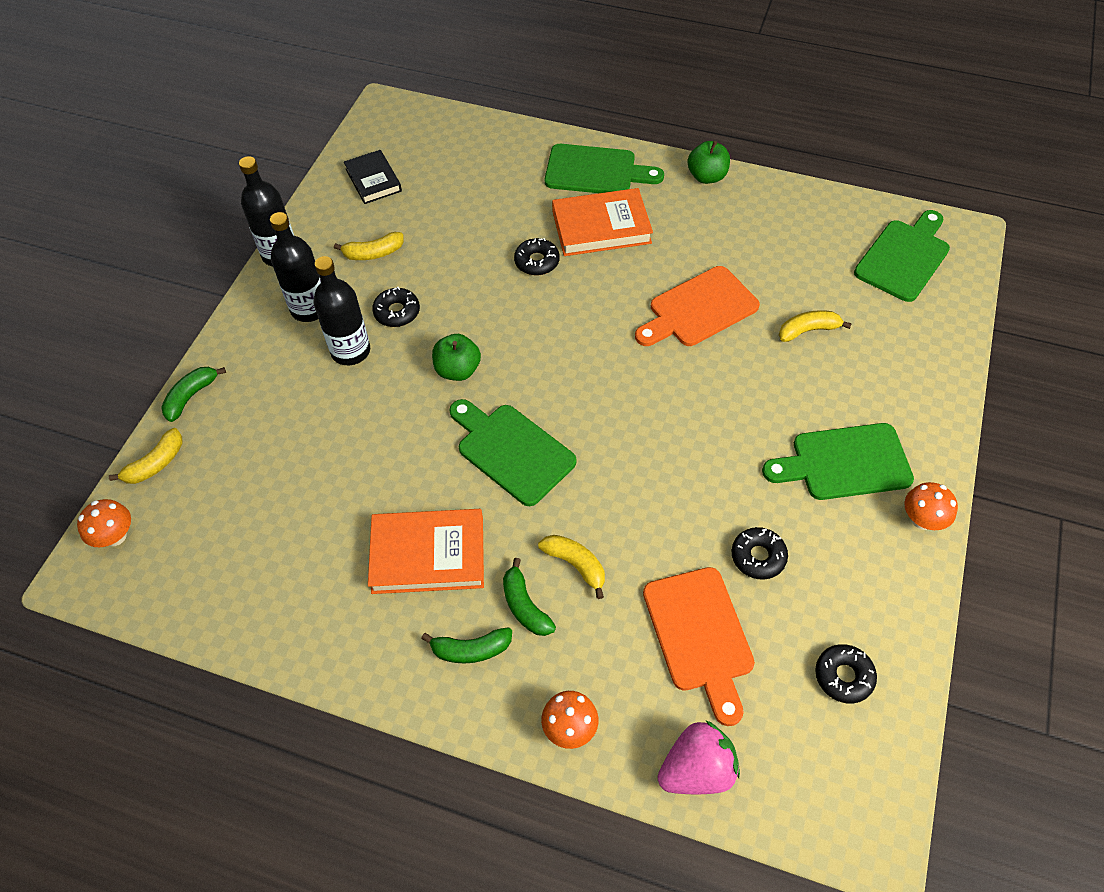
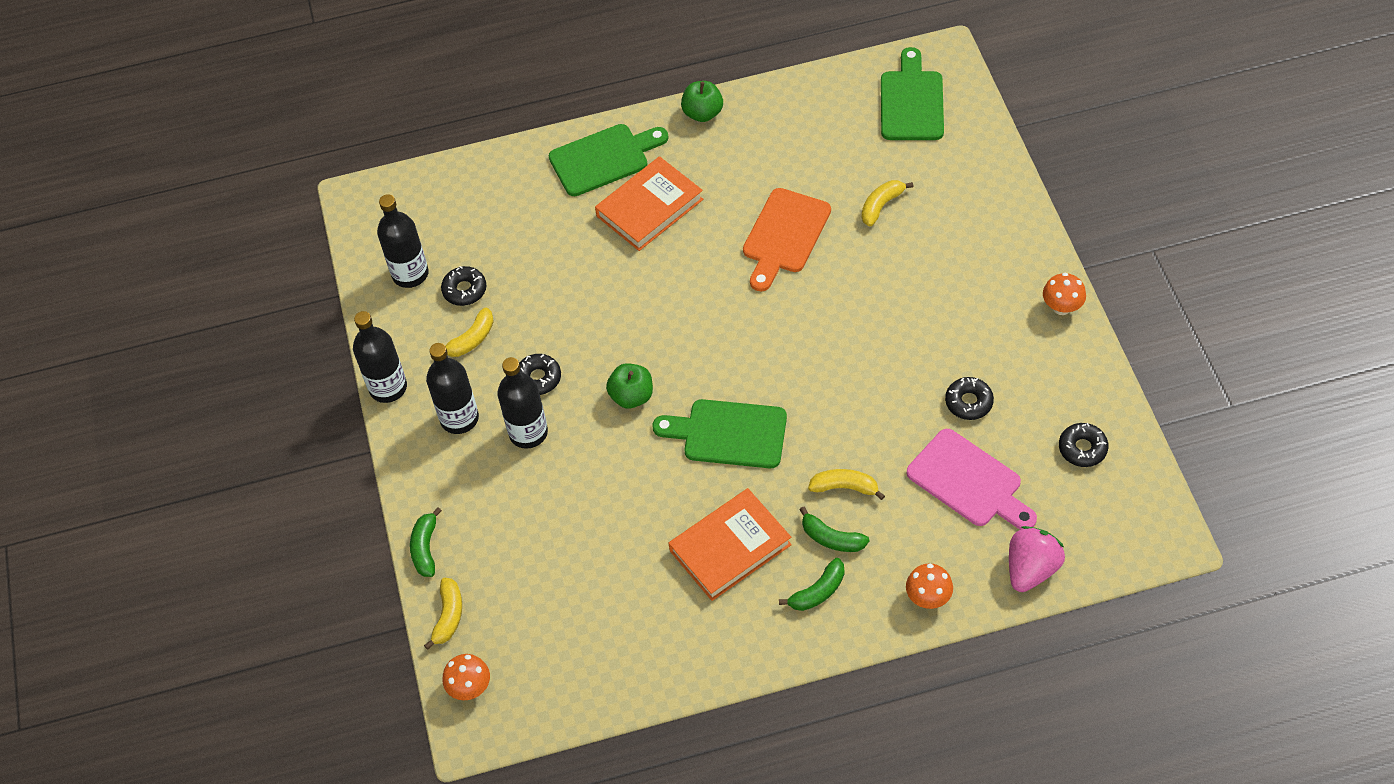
camera: 30 degrees left, 0 degrees up
(373, 180) = (410, 274): black book -> black bottle
(537, 262) = (620, 268): black donut -> black donut (464, 290)
(699, 636) = (969, 482): orange cutting board -> pink cutting board
(844, 462) = (980, 296): green cutting board -> none

